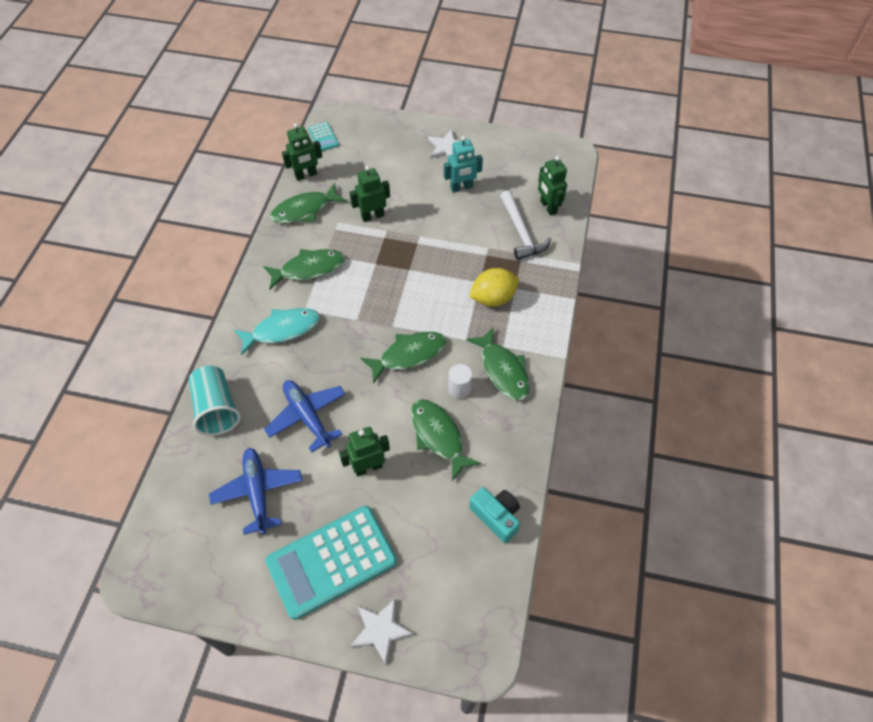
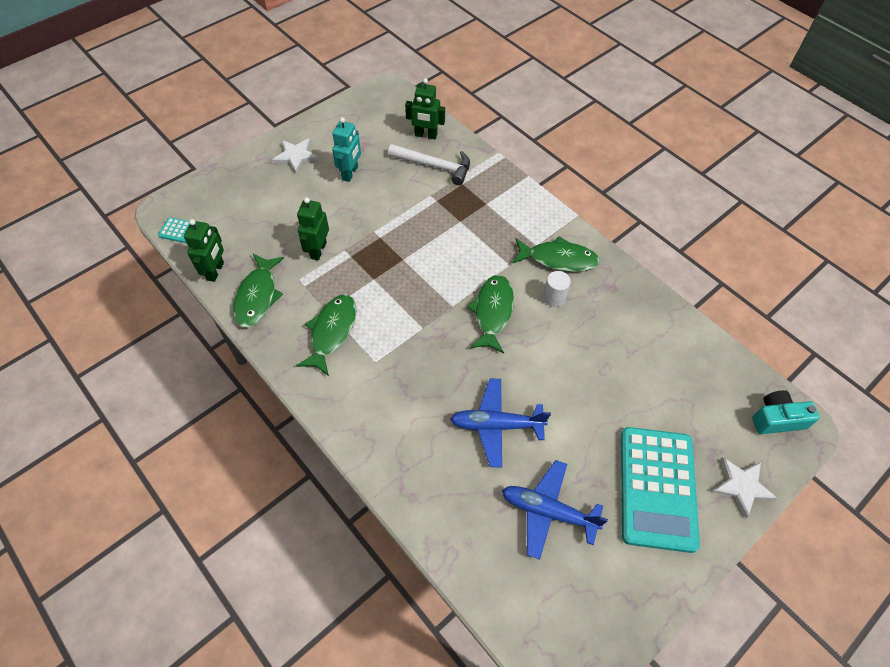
camera: 55 degrees left, 0 degrees up
(216, 408) = (428, 499): turquoise cup -> none
(282, 330) = (383, 393): turquoise fish -> none
(368, 467) = (583, 407): green robot -> none
(438, 436) = (588, 339): green fish -> none
(493, 298) = (484, 223): yellow lemon -> none
(496, 516) = (688, 344): turquoise camera -> turquoise camera (777, 419)

